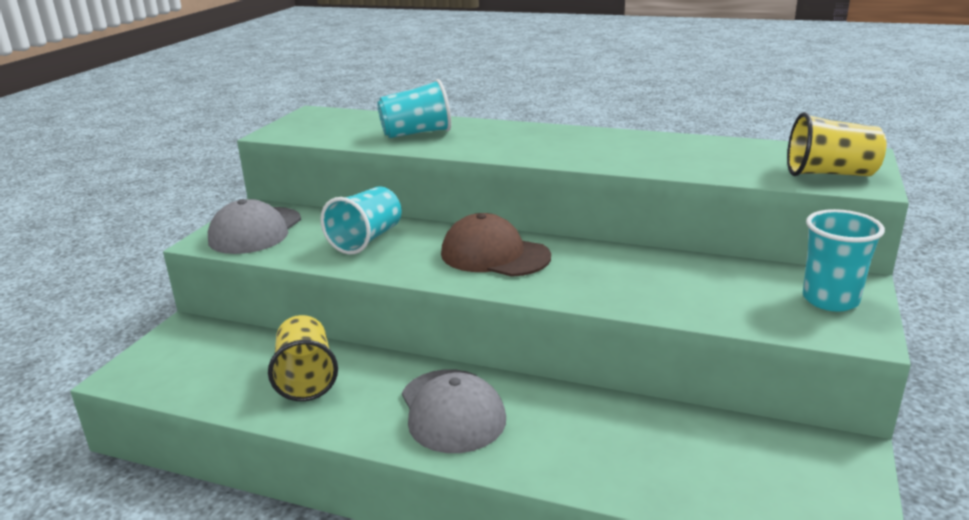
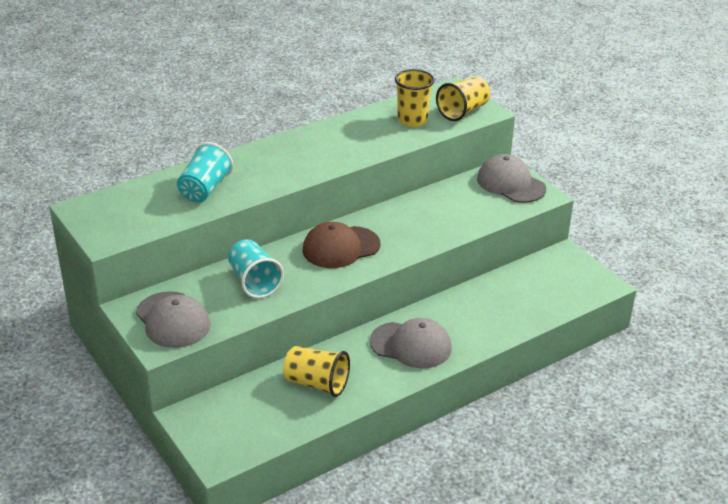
camera: 55 degrees left, 10 degrees up
(740, 160) = (412, 120): none -> yellow cup
(830, 300) = (511, 183): turquoise cup -> grey cap

